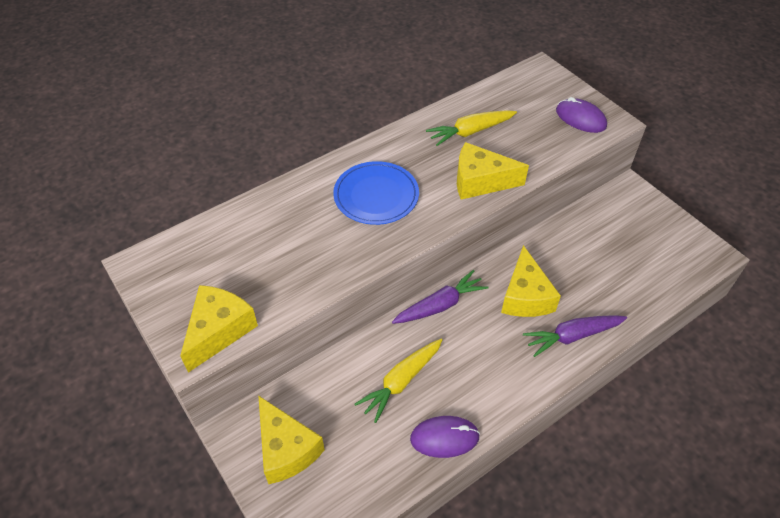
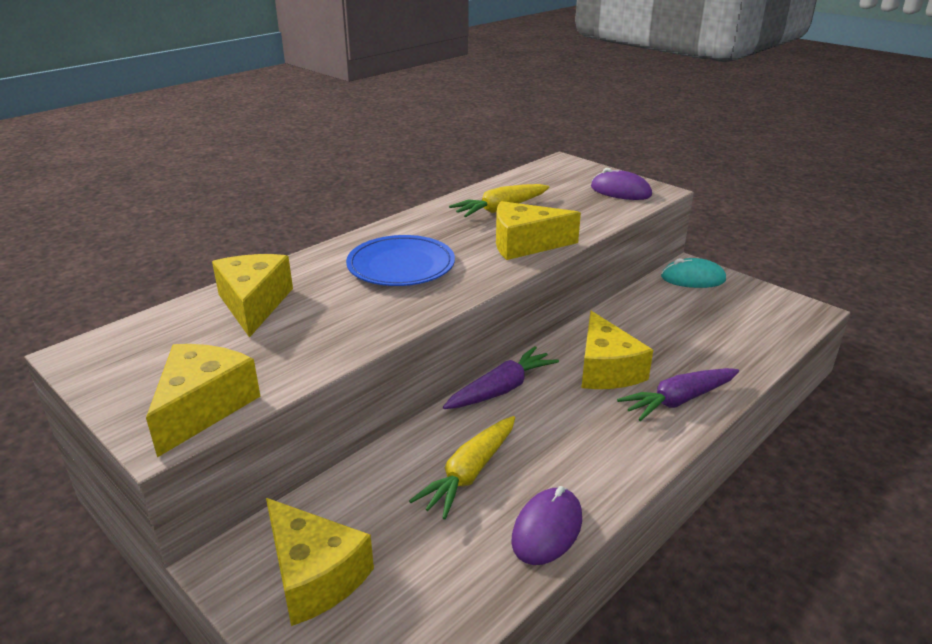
camera: 10 degrees left, 20 degrees down
(260, 227) = (254, 304): none -> yellow cheese
(444, 438) = (547, 529): purple mouse -> purple mouse turned 45 degrees counterclockwise
(627, 203) = (693, 278): none -> turquoise mouse

